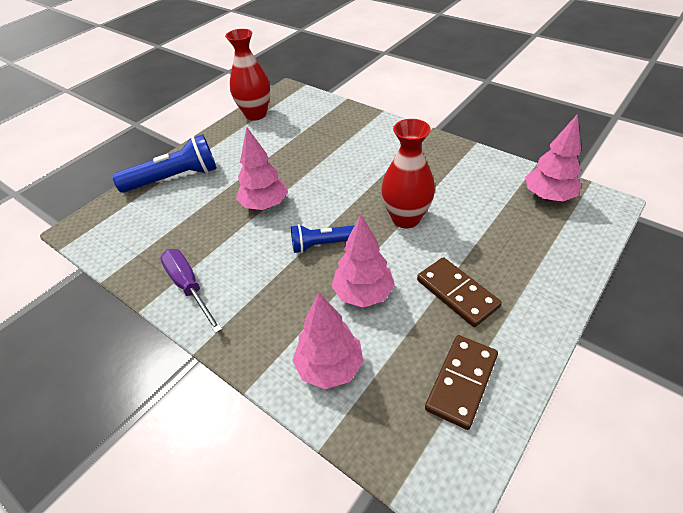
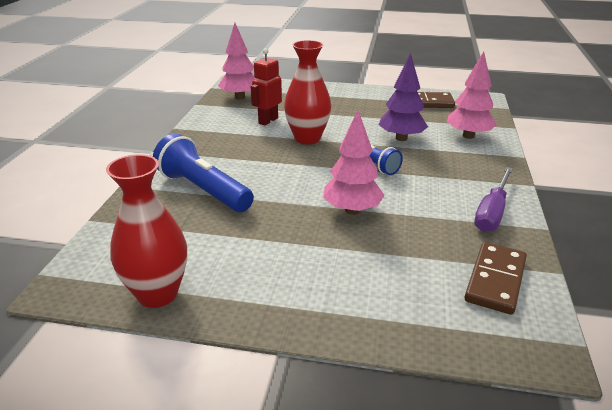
camera: 120 degrees left, 15 degrees down
(174, 178) = (368, 306): blue flashlight -> blue flashlight (203, 190)
(363, 294) = (401, 138): pink tree -> purple tree
(457, 293) = (365, 112): brown domino -> brown domino (495, 280)
(466, 202) = (268, 121): none -> red robot

